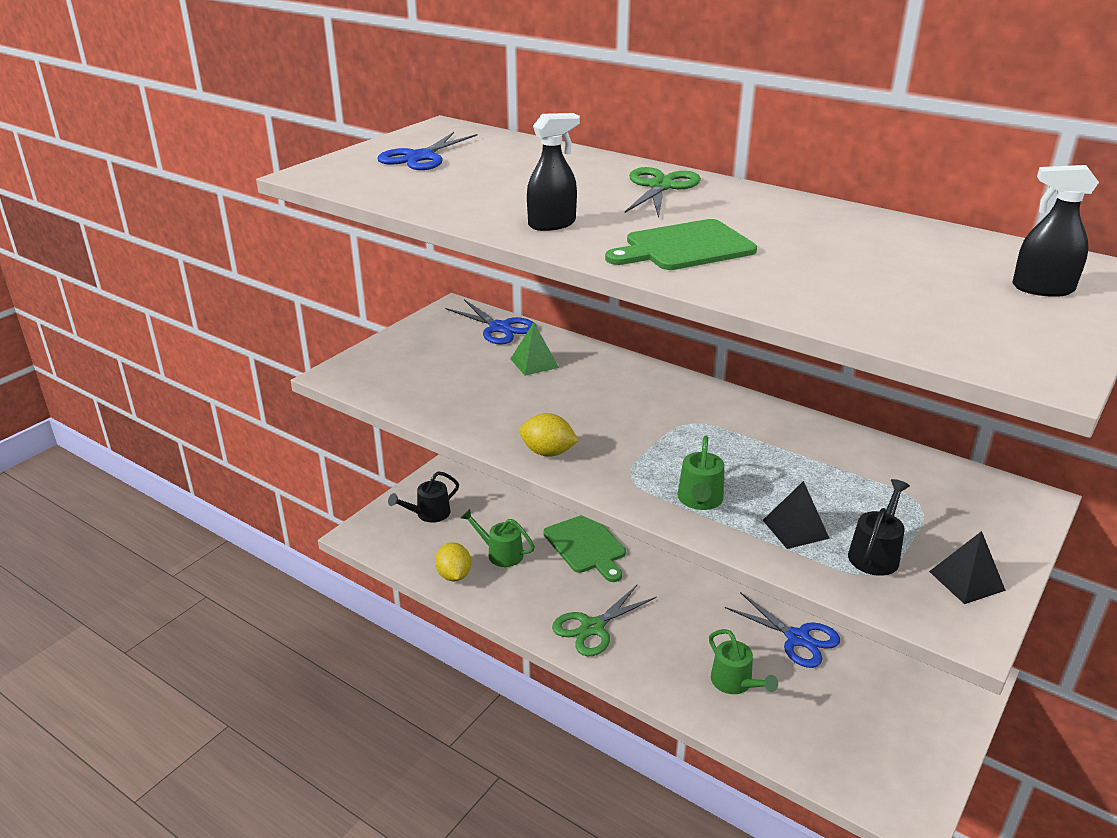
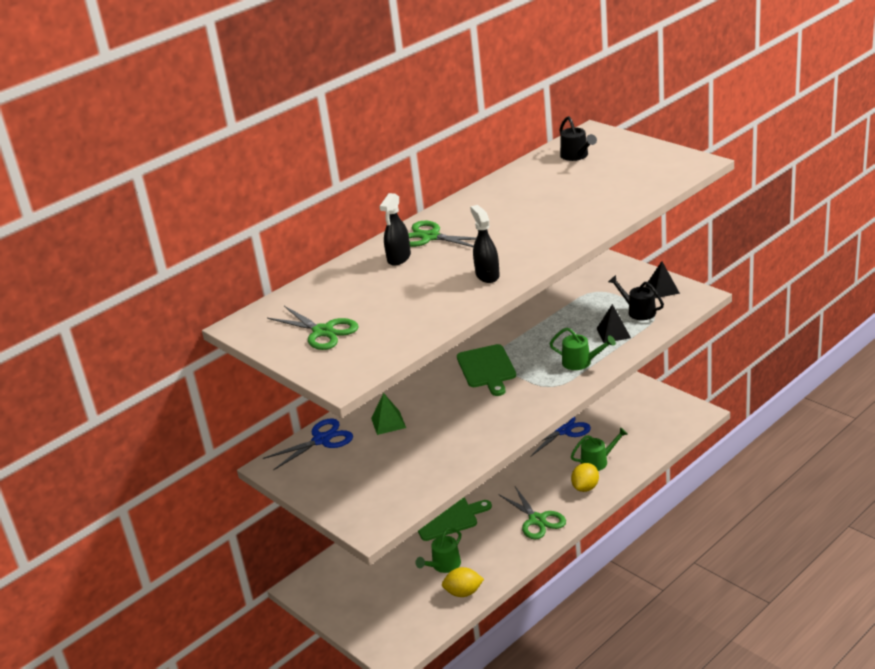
camera: 75 degrees left, 0 degrees up
(420, 157) = (323, 332): blue scissors -> green scissors
(428, 514) = (378, 609): black watering can -> black watering can (576, 156)
(548, 452) = (515, 418): yellow lemon -> yellow lemon (585, 487)
(685, 247) = (537, 234): green cutting board -> green cutting board (487, 368)
(1042, 289) = (611, 149): black spray bottle -> black spray bottle (399, 258)

